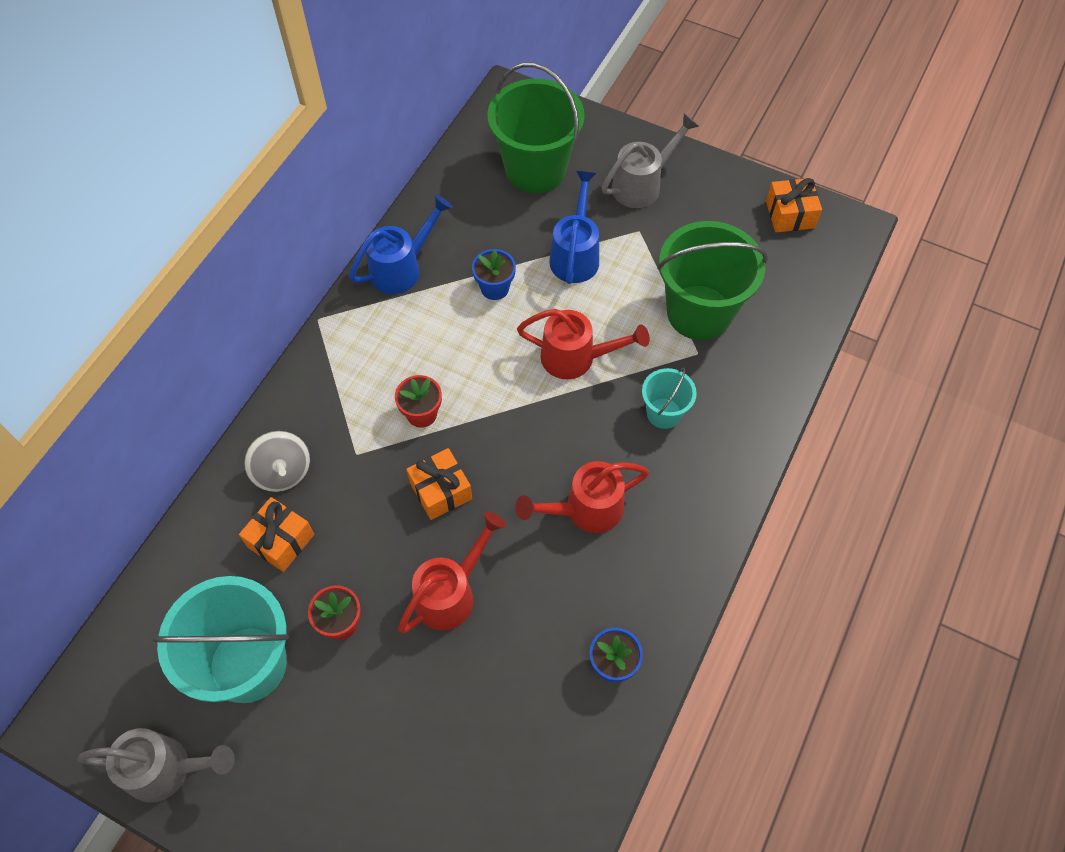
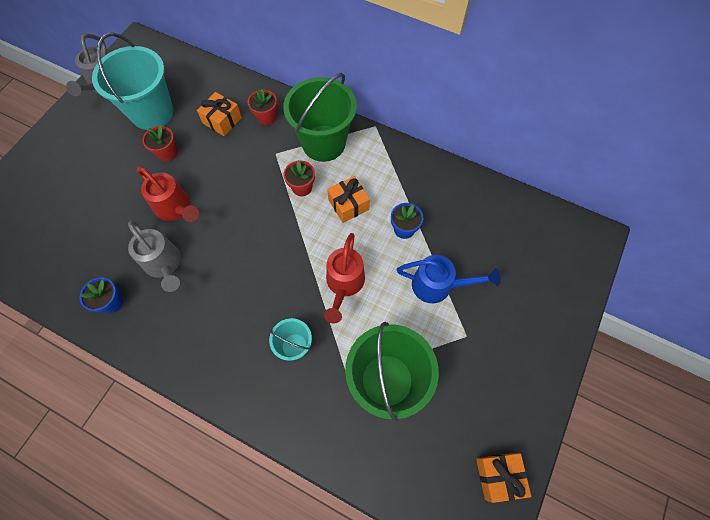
camera: 90 degrees right, 5 degrees up
(282, 472) = (266, 117): grey spinning top -> red flower pot
(401, 268) = (418, 170): blue watering can -> none
(441, 491) = (245, 200): orange gift -> orange gift (348, 205)
(535, 169) = (520, 257): green bucket -> green bucket (323, 143)
(586, 509) = (222, 288): red watering can -> none
(642, 185) = (515, 340): grey watering can -> grey watering can (164, 264)

